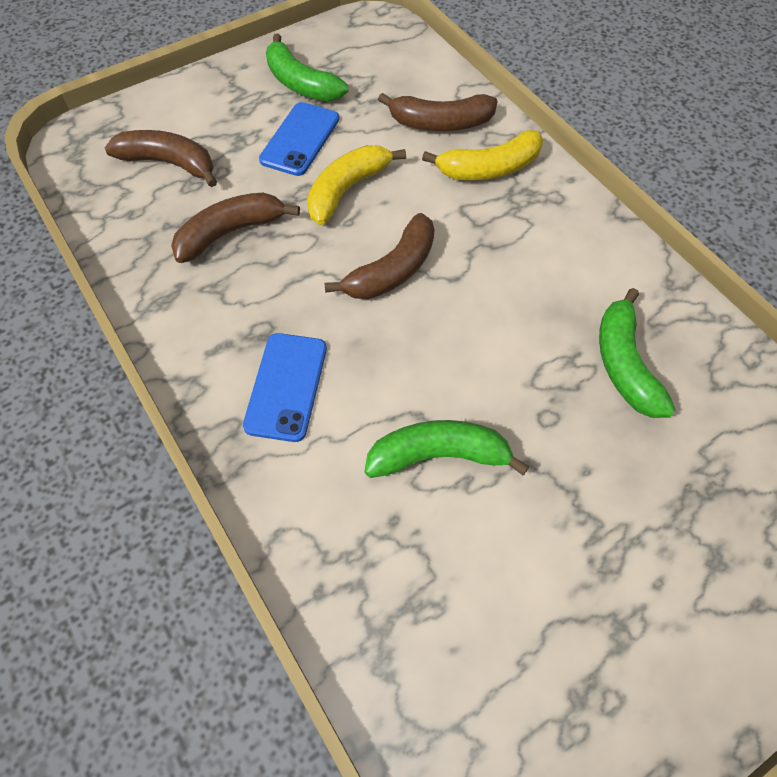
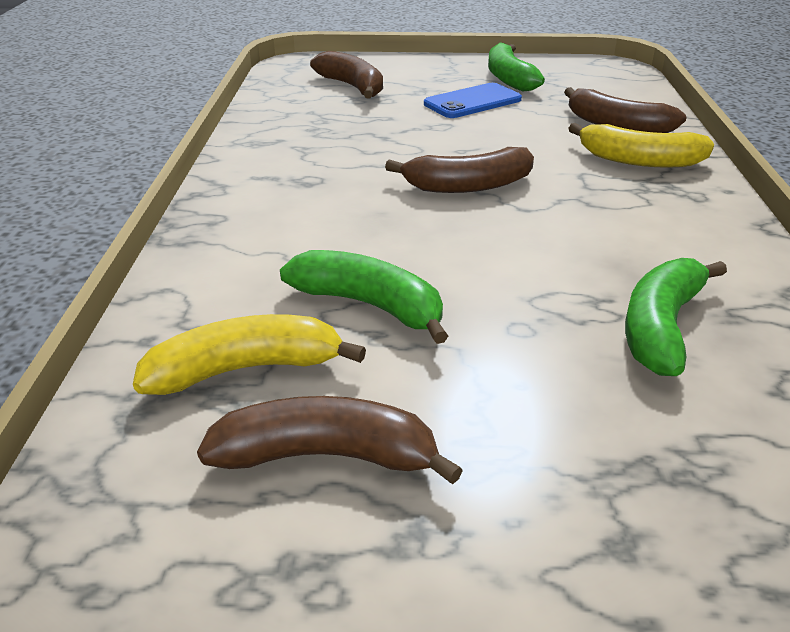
camera: 35 degrees right, 25 degrees down
(230, 233) = (353, 128): brown banana -> brown banana (327, 456)
(286, 386) = (288, 214): blue phone -> none
(347, 190) = (481, 135): yellow banana -> yellow banana (246, 369)

